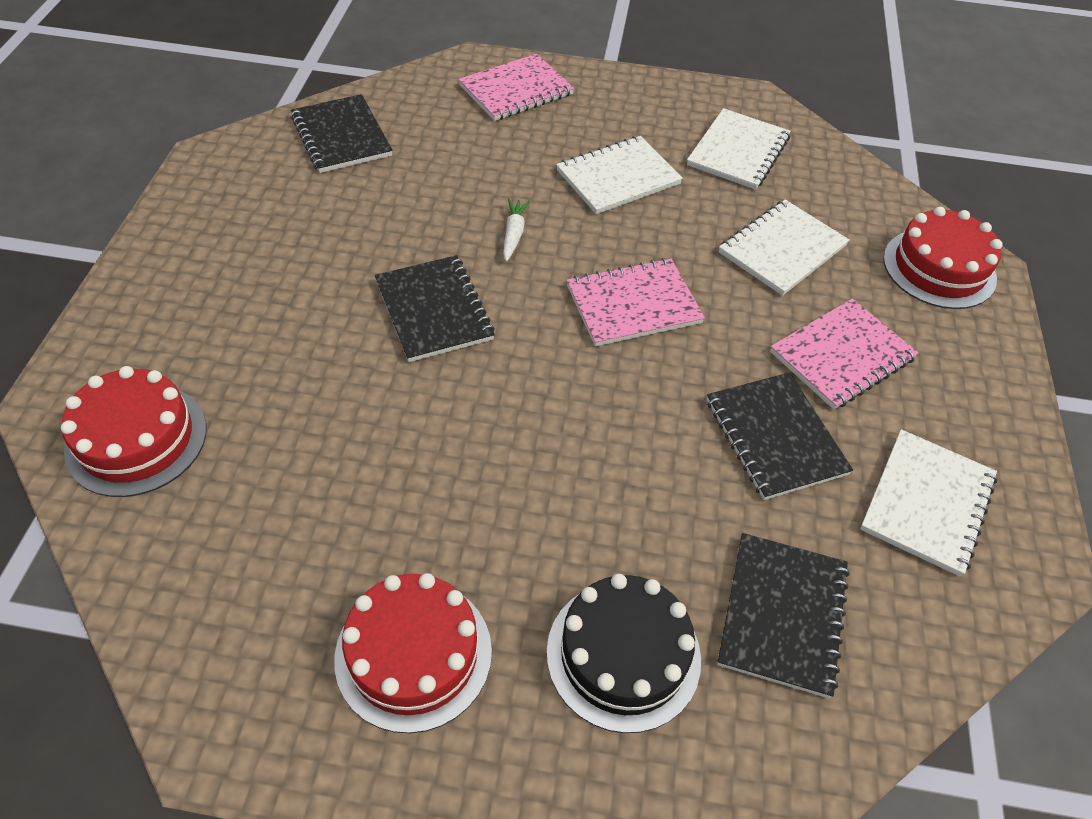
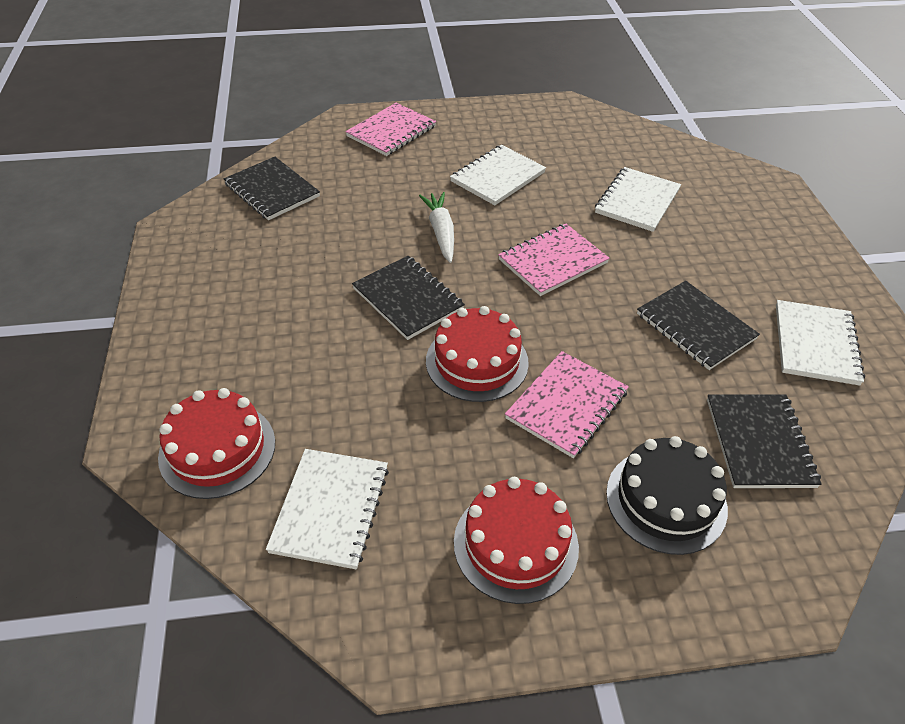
camera: 15 degrees left, 5 degrees down
(514, 234) = (441, 232): white carrot -> white carrot, size x1.54
(738, 151) = (574, 142): white notebook -> white notebook (330, 509)
(842, 356) = (712, 262): pink notebook -> pink notebook (567, 405)
(939, 268) = (747, 191): red cake -> red cake (477, 361)

